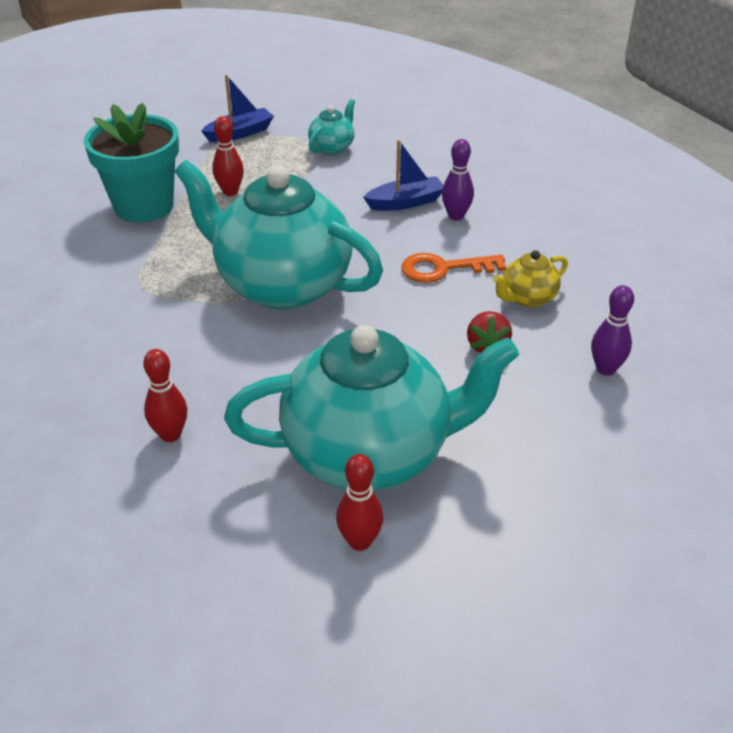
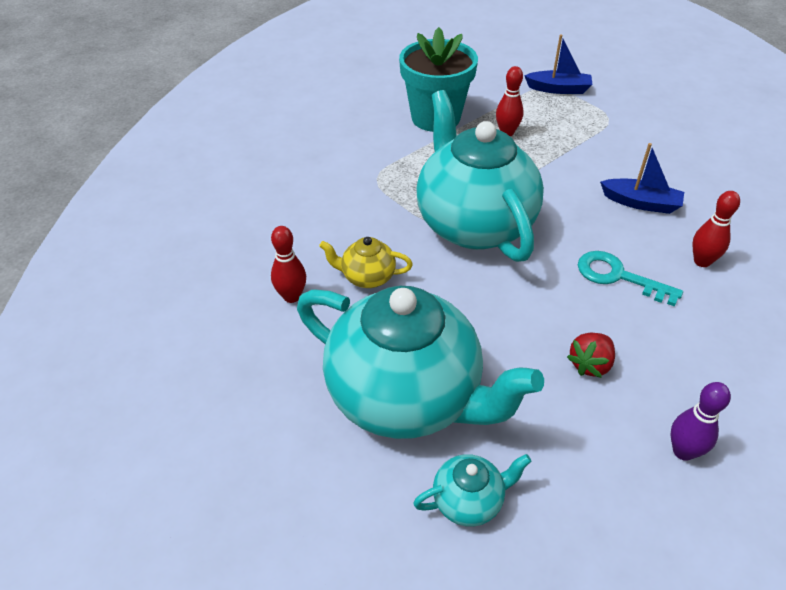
camera: 40 degrees right, 5 degrees up
(332, 148) = (622, 130): turquoise teapot -> turquoise teapot (469, 501)
(360, 541) = (332, 461): red bowling pin -> red bowling pin (702, 261)
(443, 269) = (618, 276): orange key -> turquoise key
(456, 216) = (676, 235): purple bowling pin -> none
(527, 298) = (671, 342): yellow teapot -> yellow teapot (367, 277)

